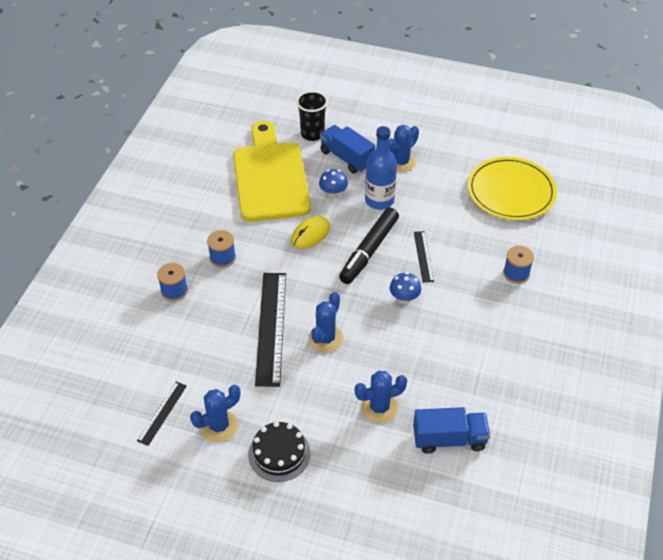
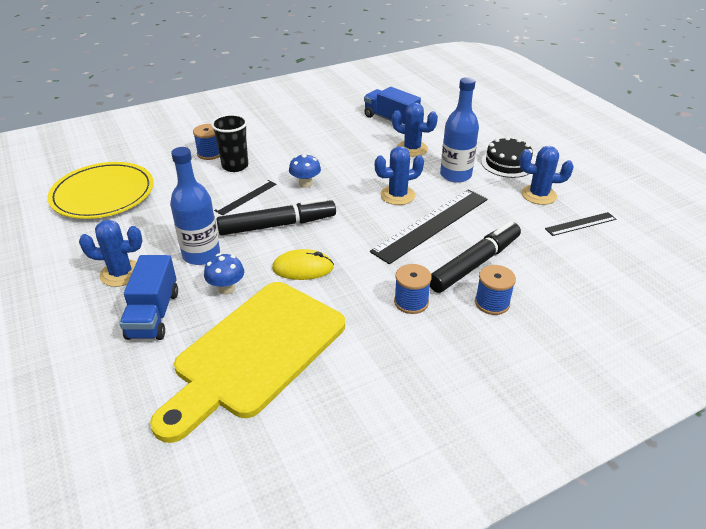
camera: 135 degrees left, 10 degrees down
(210, 314) = (475, 264): none -> black marker
(307, 399) = (455, 175): none -> blue bottle
(312, 134) = (132, 372): black cup -> black cup (235, 166)

